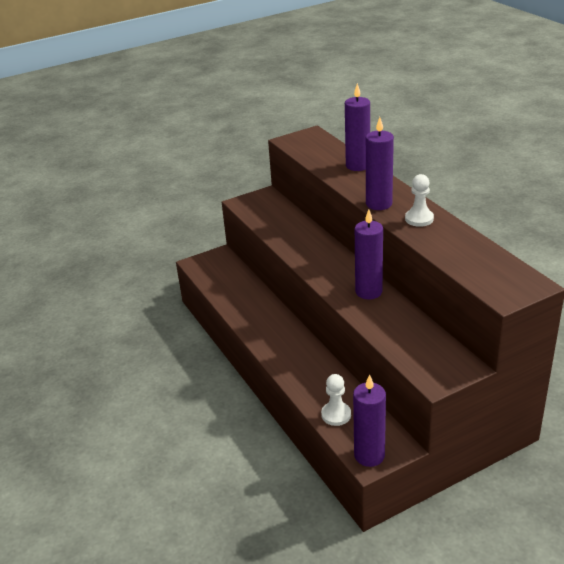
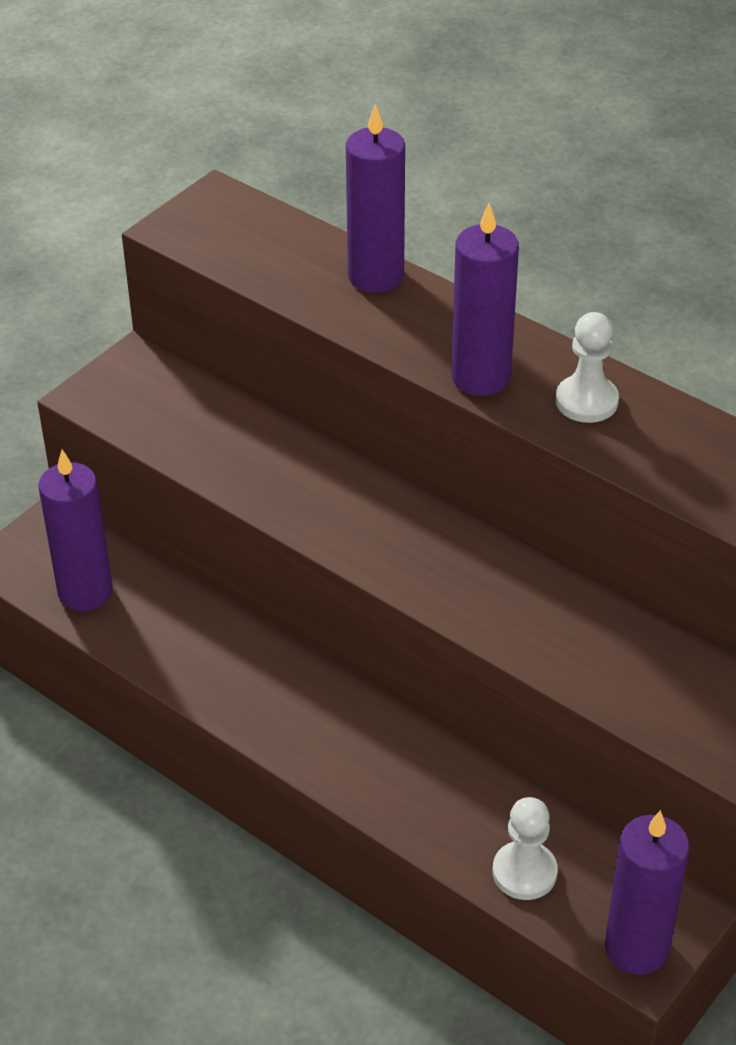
camera: 25 degrees left, 10 degrees up
(368, 292) = (506, 580): purple candle -> purple candle (85, 592)

